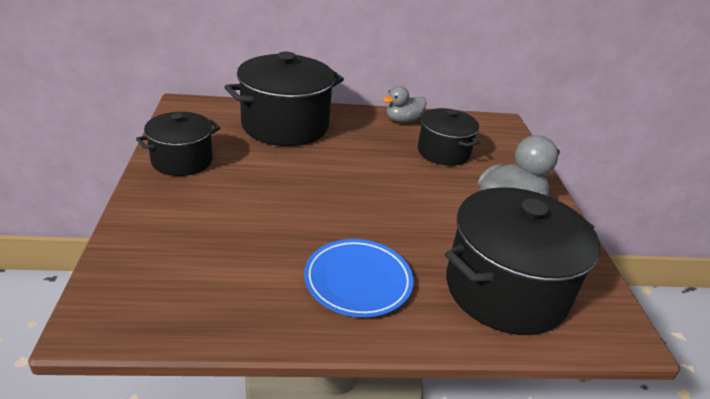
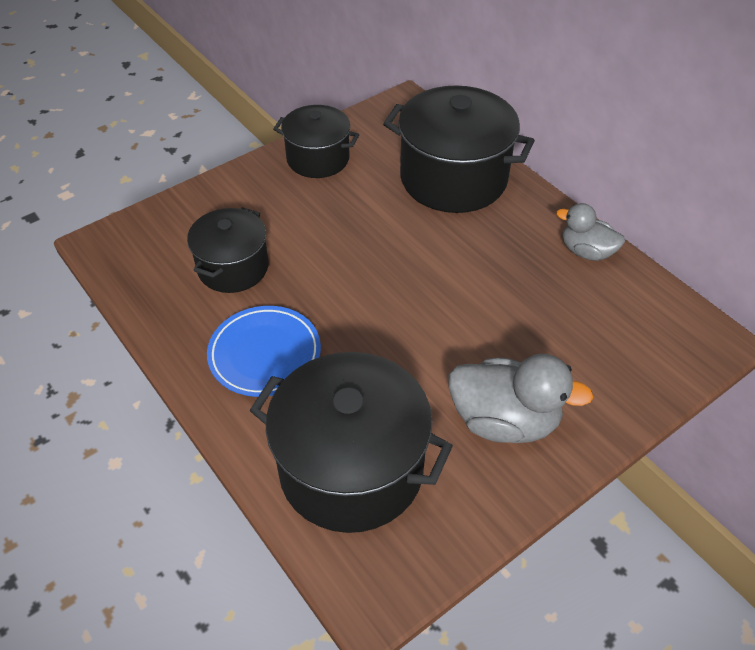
camera: 60 degrees right, 15 degrees up
(443, 152) = (558, 316): black pot -> black pot (233, 267)

